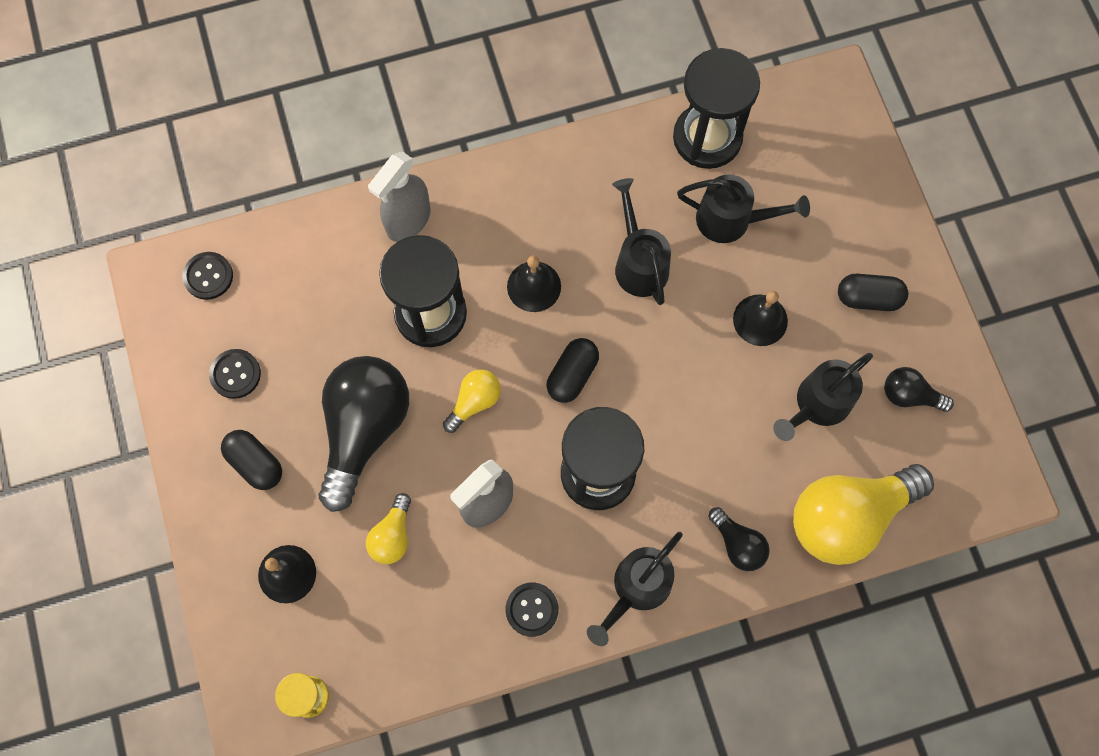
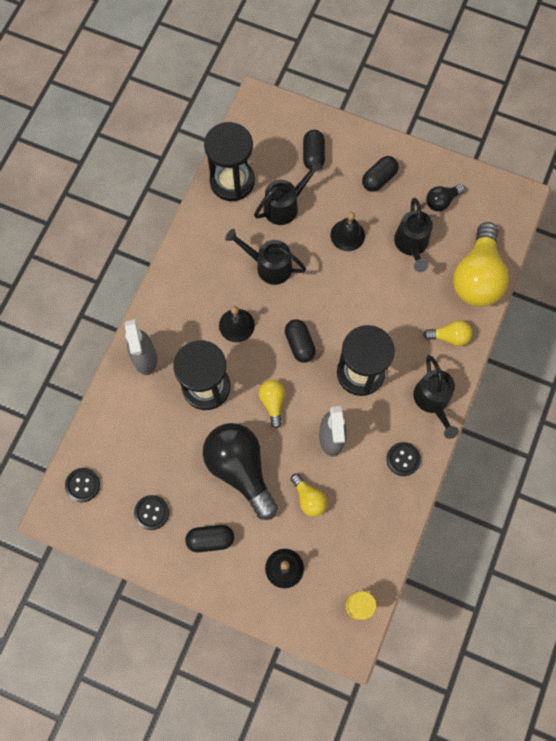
camera: 50 degrees left, 0 degrees up
(738, 544) = (449, 337): black light bulb -> yellow light bulb
(826, 199) = (313, 155): none -> black capsule

